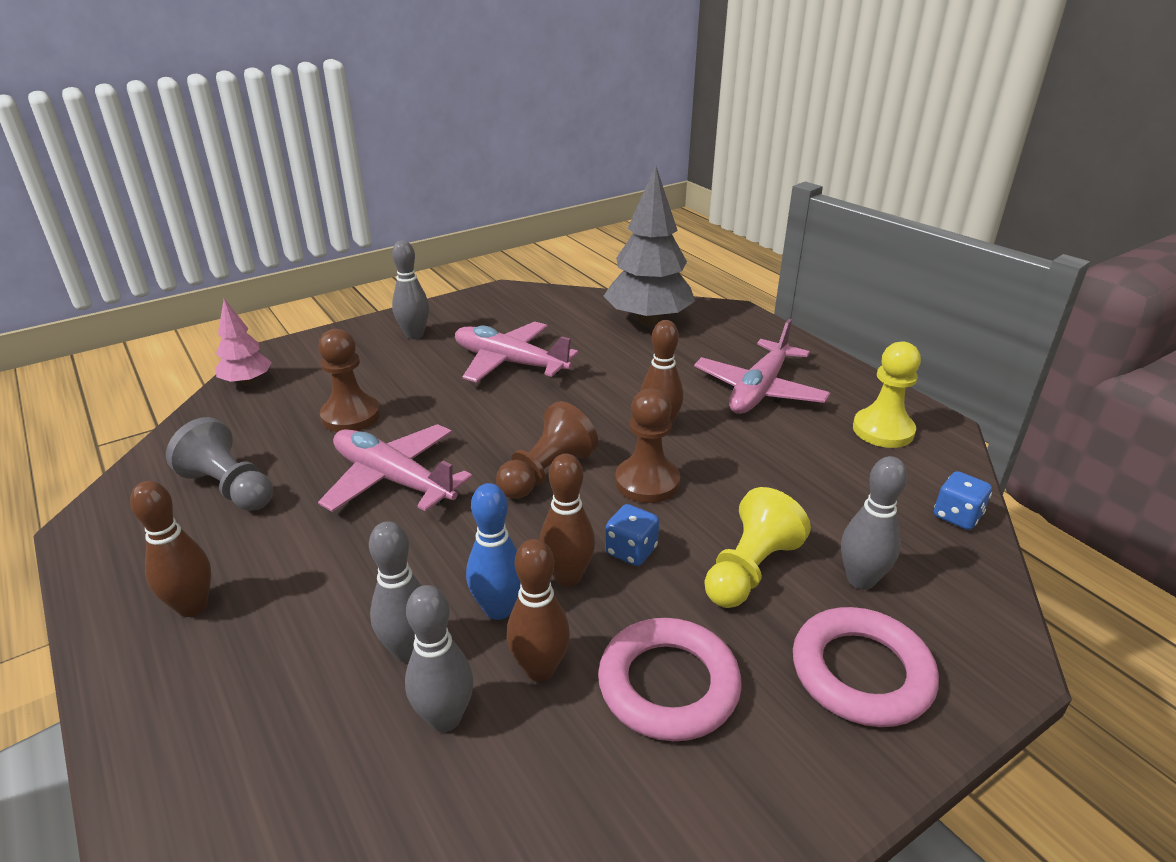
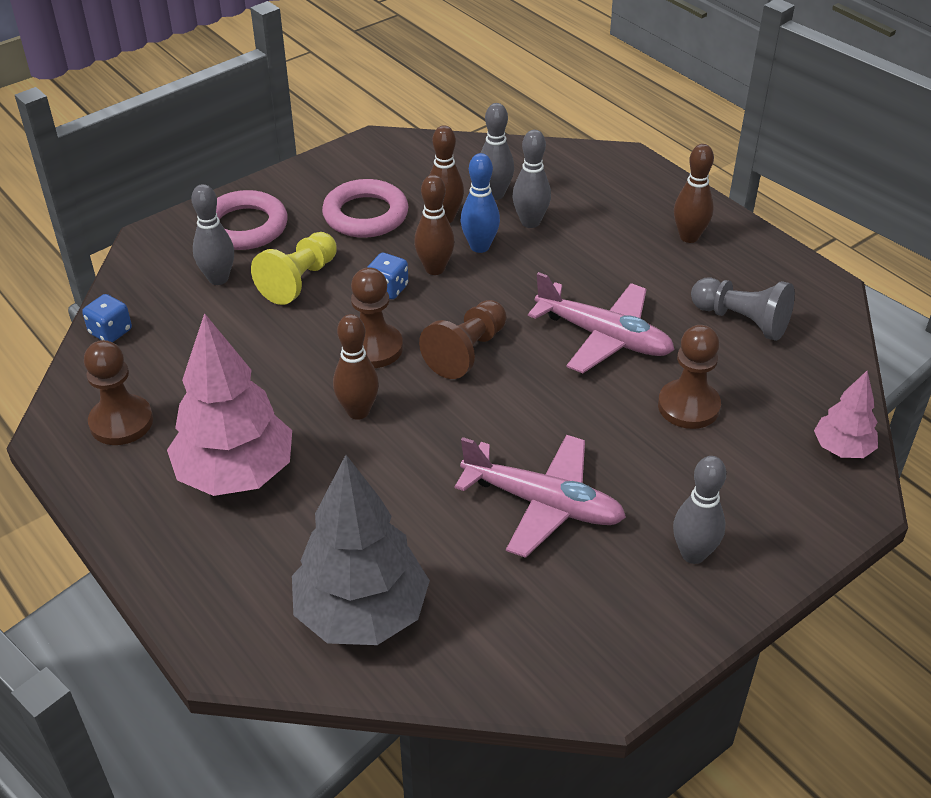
camera: 175 degrees right, 10 degrees up
(759, 390) = (236, 474): pink plane -> pink tree
(883, 430) = (121, 422): yellow pawn -> brown pawn

